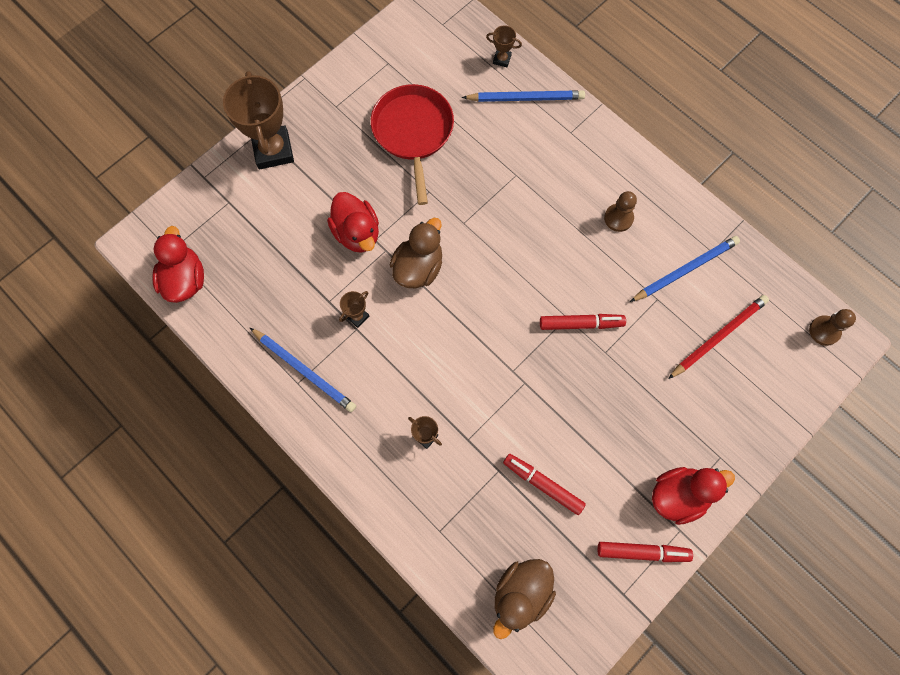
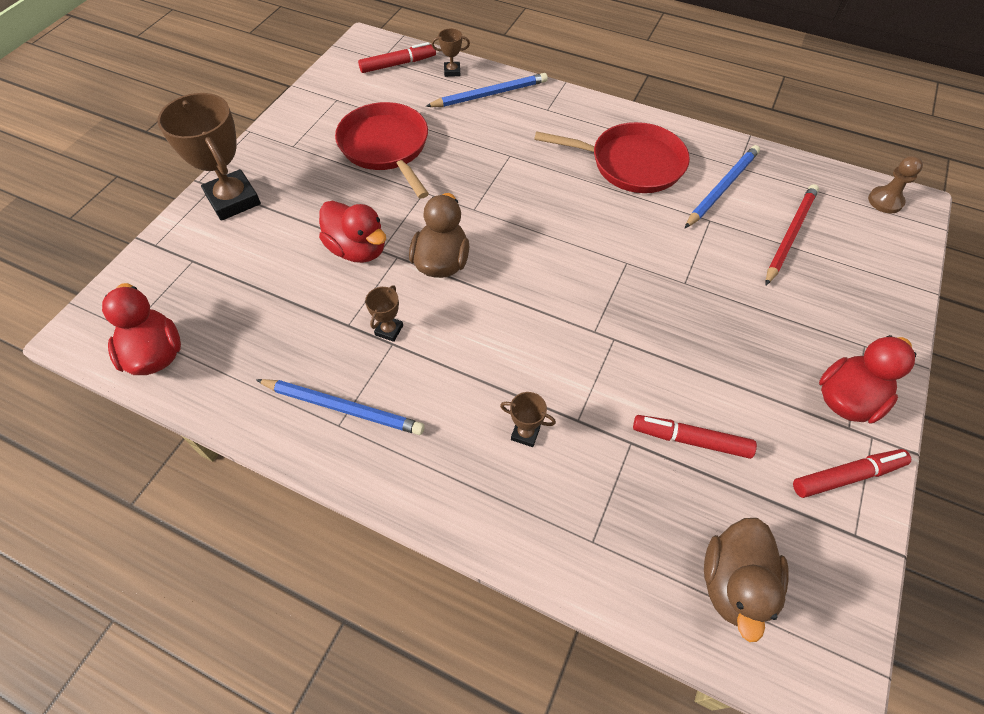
camera: 20 degrees left, 15 degrees down
(581, 324) = (645, 264): red marker -> red marker (398, 64)
(618, 218) = (632, 164): brown pawn -> red pan

